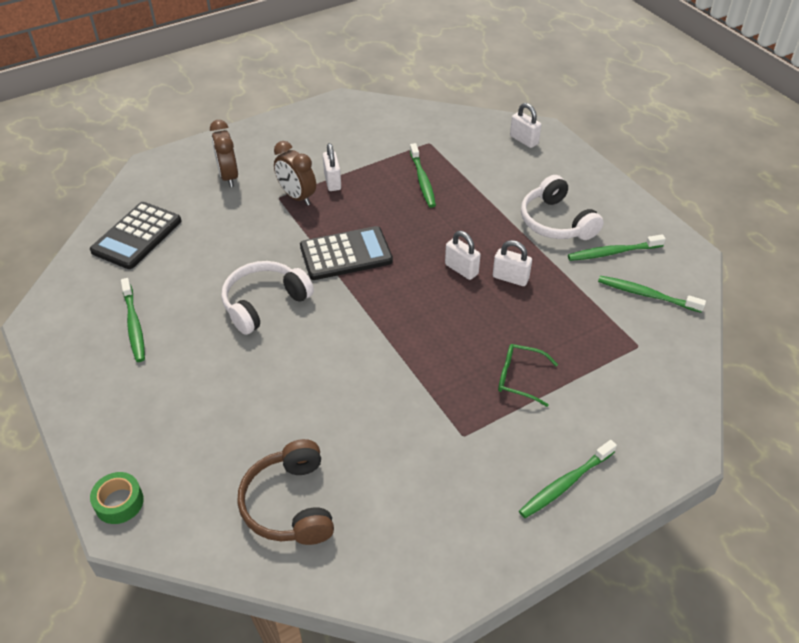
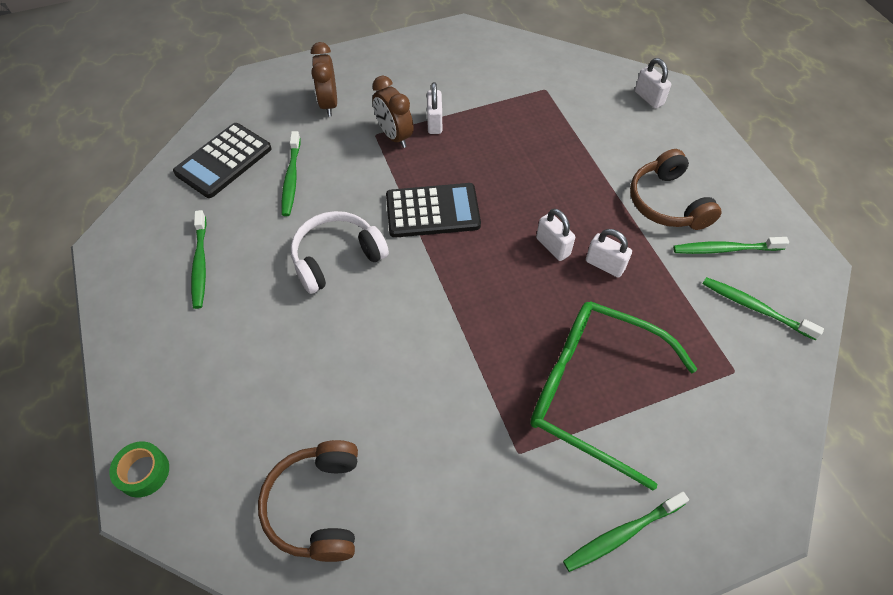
camera: 10 degrees right, 10 degrees up
(422, 180) = (530, 133): green toothbrush -> green toothbrush (291, 178)
(519, 378) = (593, 391): green glasses -> green glasses, size x2.28
(556, 222) = (667, 202): white headphones -> brown headphones

